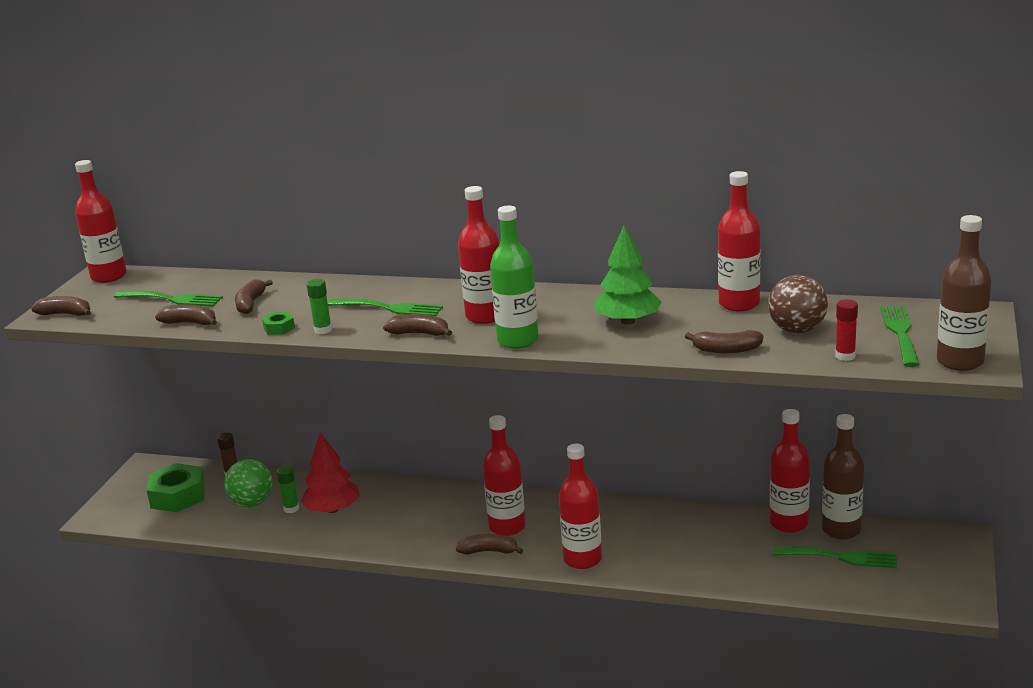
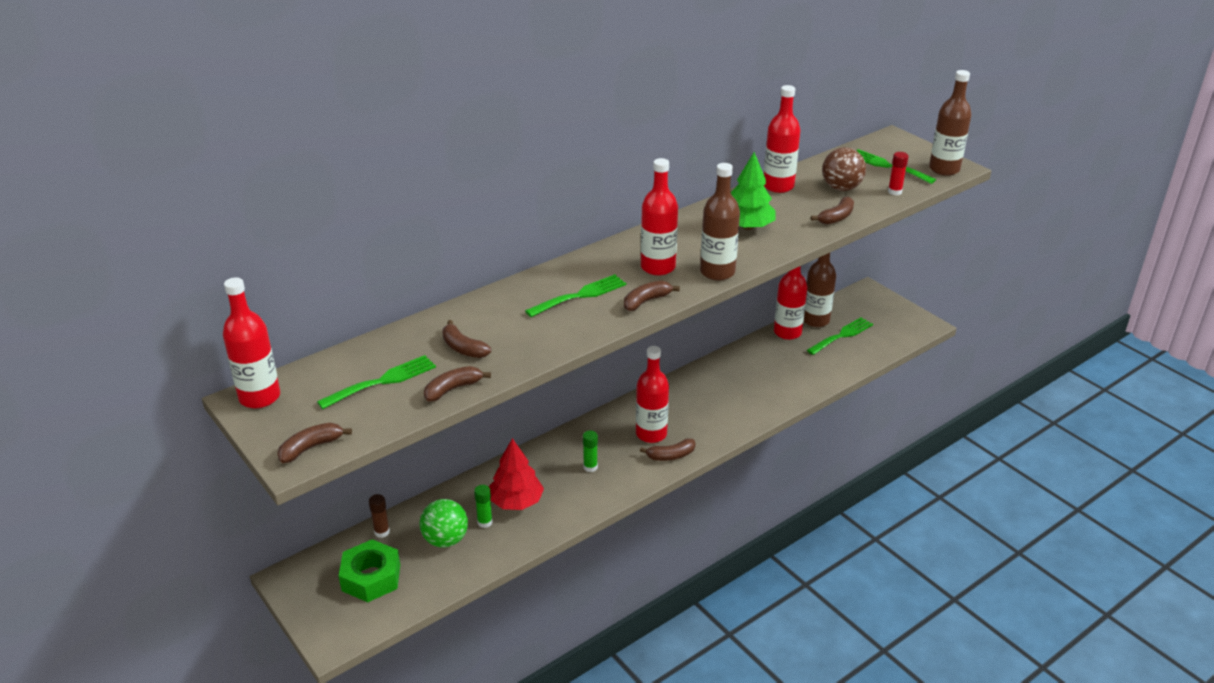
camera: 55 degrees left, 10 degrees up
(279, 328) = (537, 352): green nut -> none
(323, 330) = (573, 335): green glue stick -> green glue stick (590, 467)
(489, 551) = (671, 455): brown banana -> brown banana turned 150 degrees counterclockwise
(518, 340) = (717, 272): green bottle -> brown bottle
(582, 559) = (729, 423): red bottle -> none

